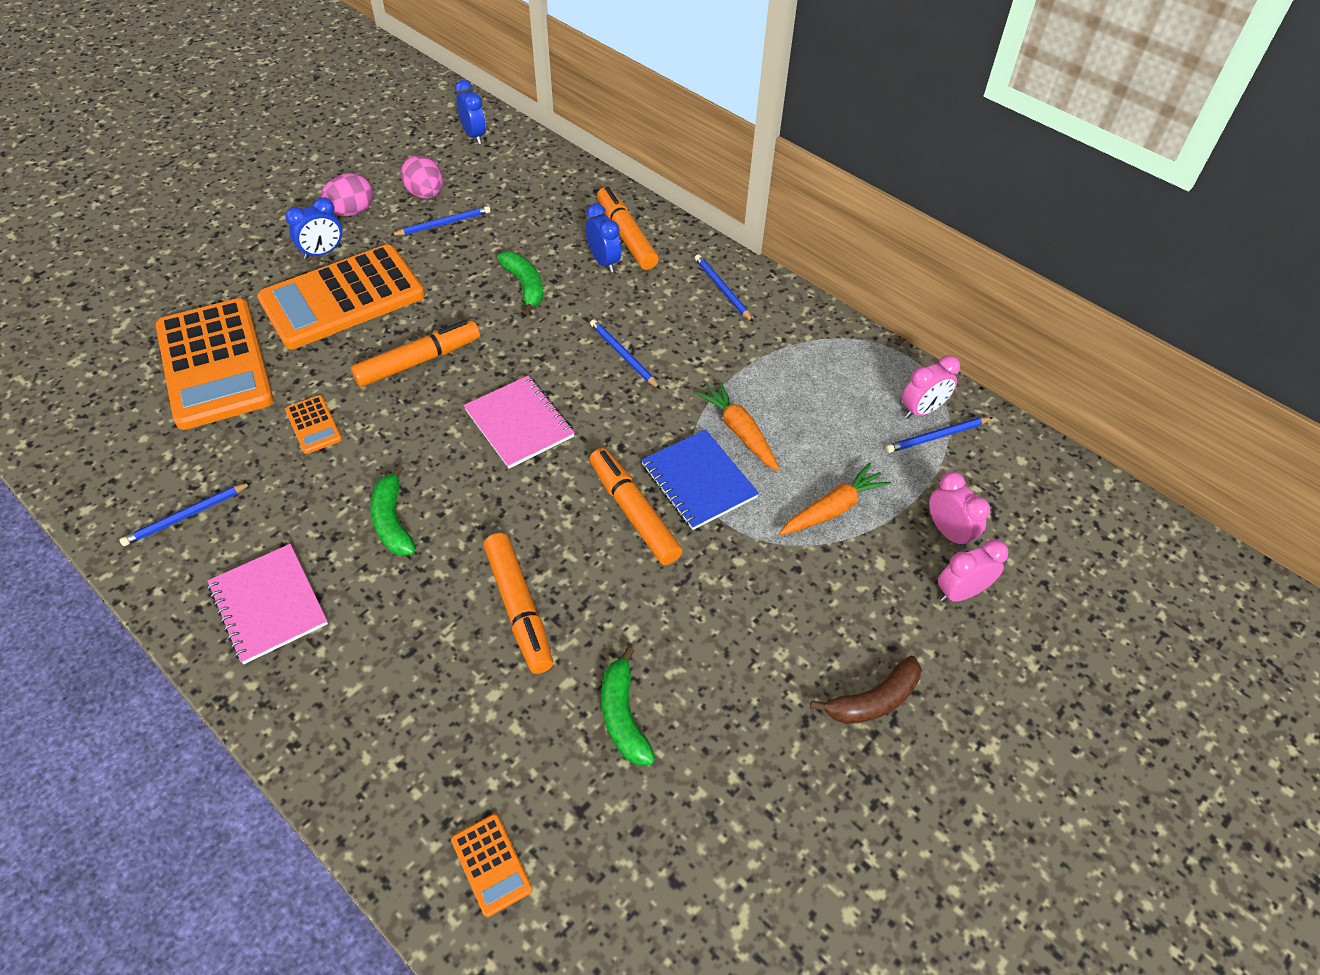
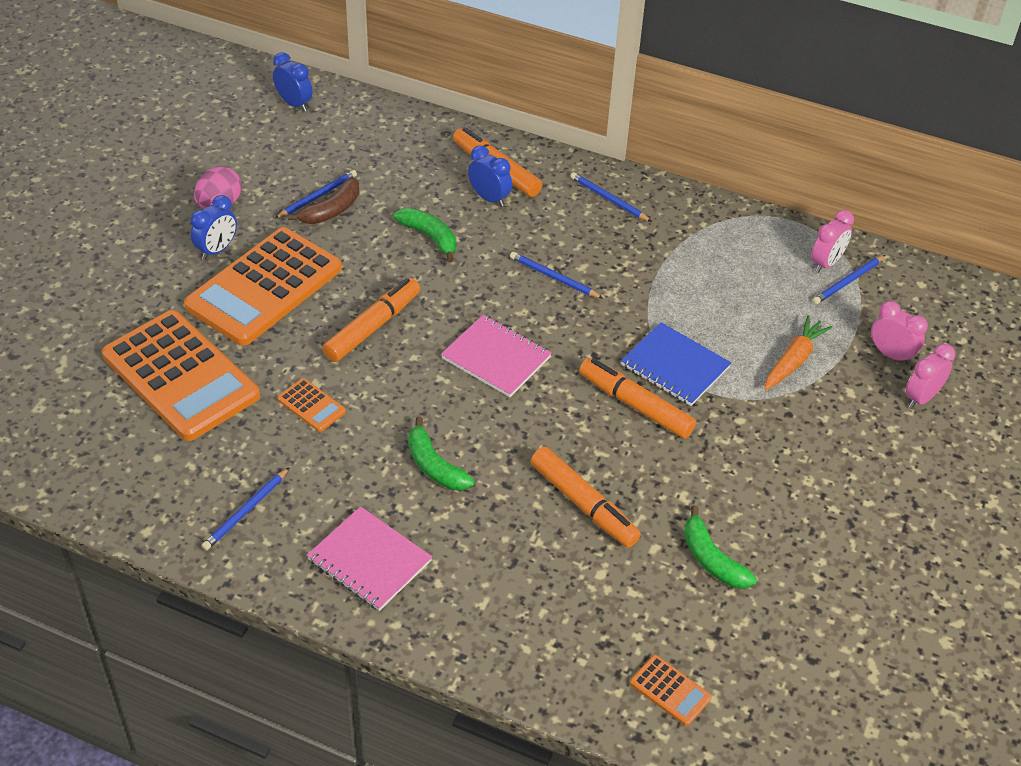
camera: 20 degrees left, 5 degrees down
(425, 194) = (282, 171): pink egg -> none
(739, 431) = (687, 317): orange carrot -> none
(873, 700) = (893, 494): brown banana -> brown banana (331, 210)

